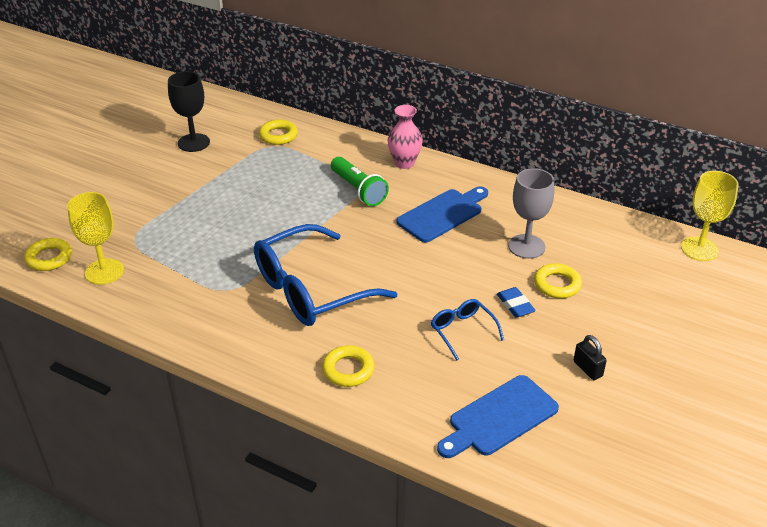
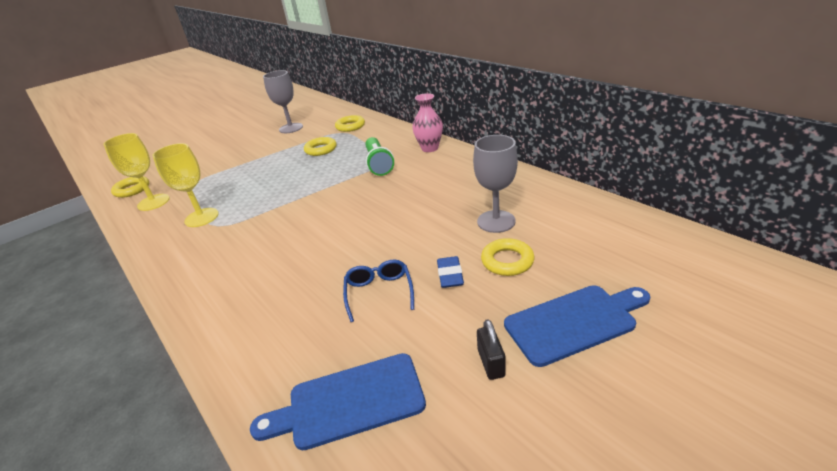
camera: 25 degrees right, 5 degrees down
(193, 143) = (291, 128): black goblet -> grey goblet
(311, 289) = (279, 234): blue glasses -> none
(348, 370) = (246, 311): yellow ring -> yellow ring (321, 149)
(442, 214) = (434, 187): blue cutting board -> blue cutting board (574, 322)
(699, 249) = (698, 246): yellow goblet -> yellow goblet (201, 217)

